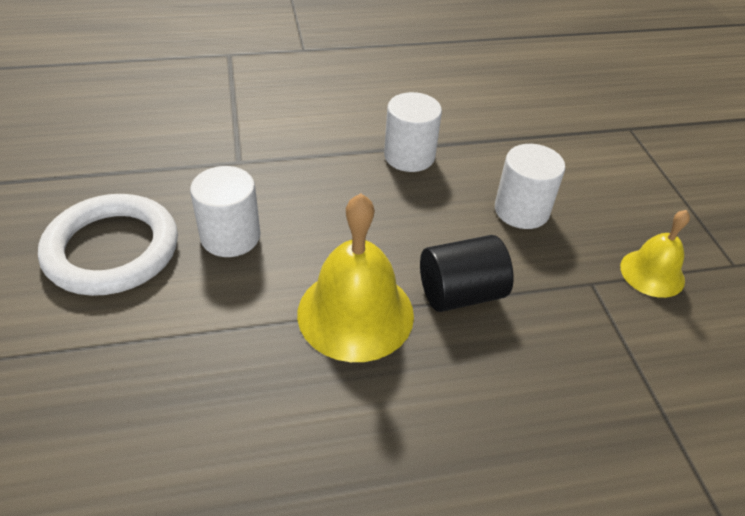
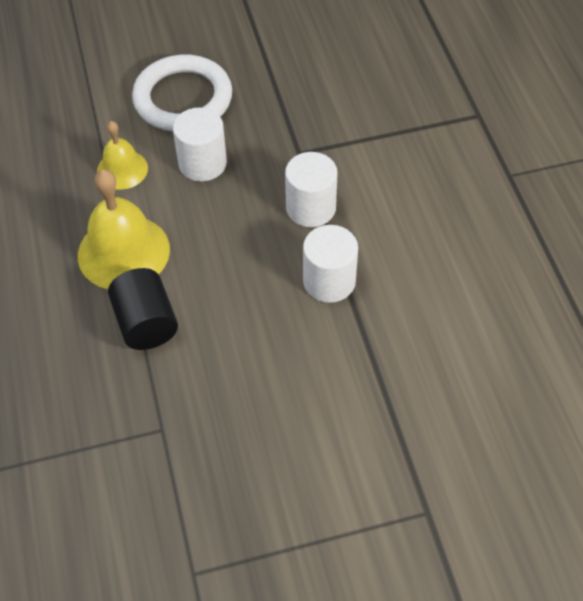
camera: 90 degrees right, 10 degrees up
(521, 210) = (257, 377): white cylinder -> white cylinder (311, 208)
(652, 273) = (177, 486): yellow bell -> yellow bell (122, 169)

